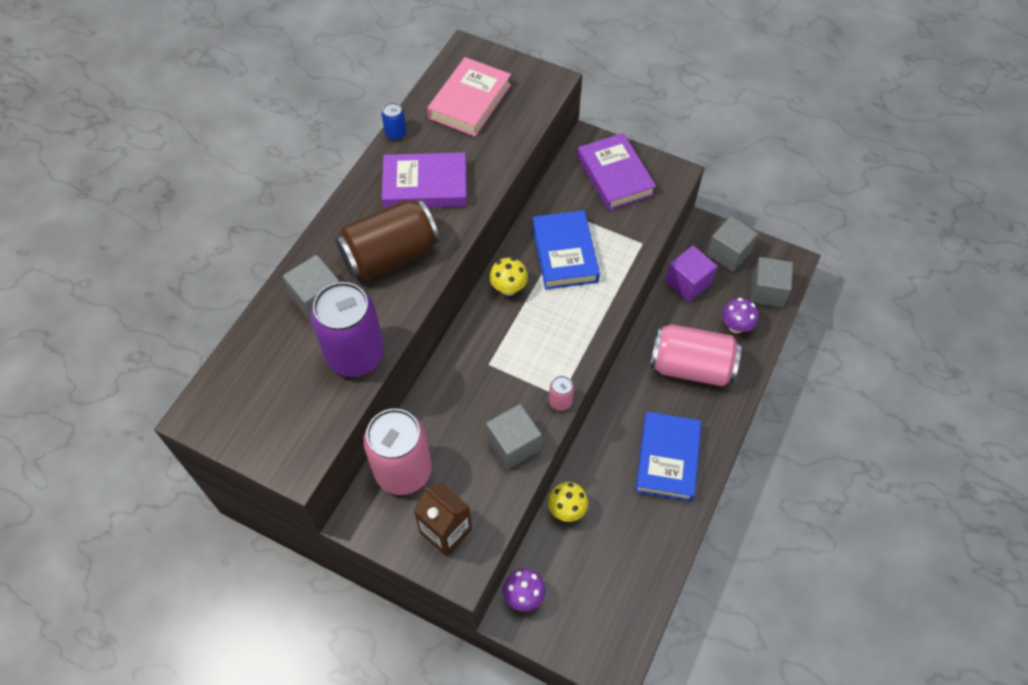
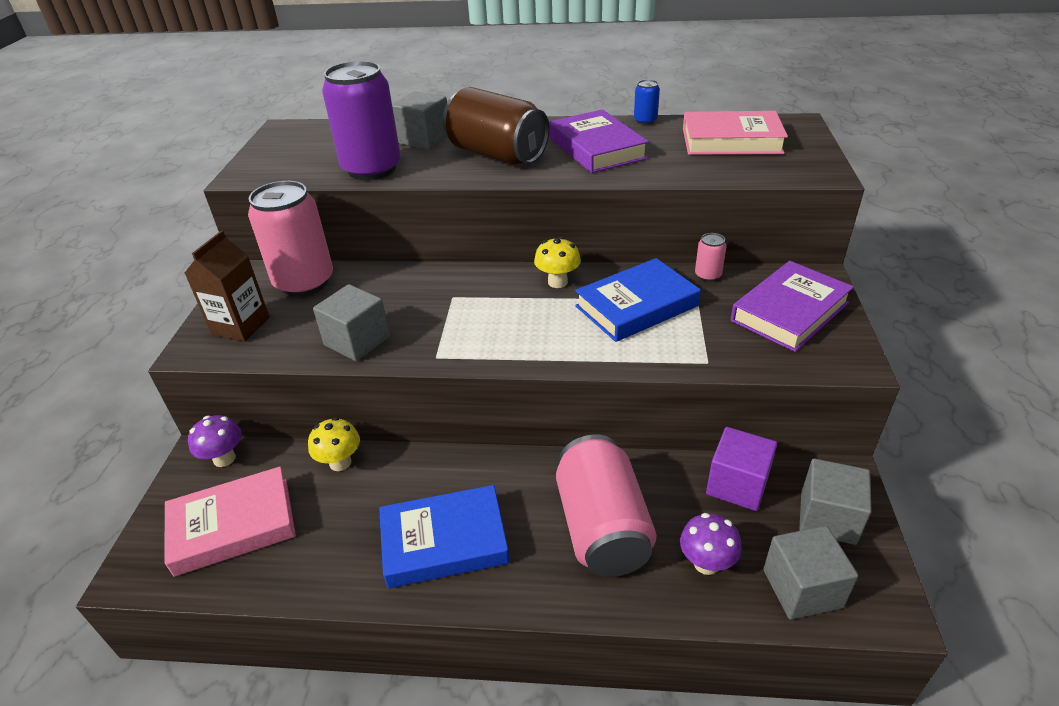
camera: 70 degrees right, 20 degrees down
(560, 401) = (428, 359): pink can -> pink can (707, 275)
(599, 594) = (233, 526): none -> pink book

